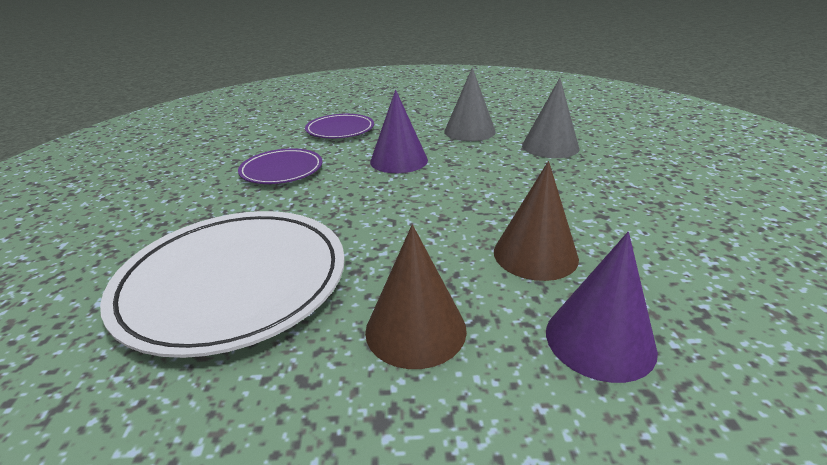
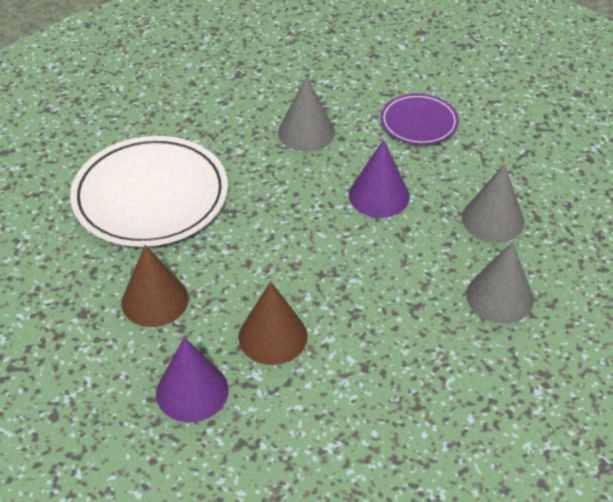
camera: 60 degrees right, 15 degrees up
(282, 170) = (306, 132): purple plate -> grey cone

